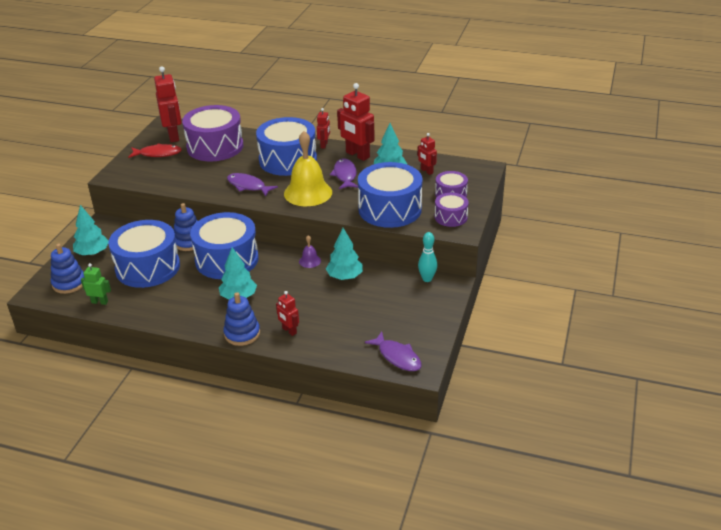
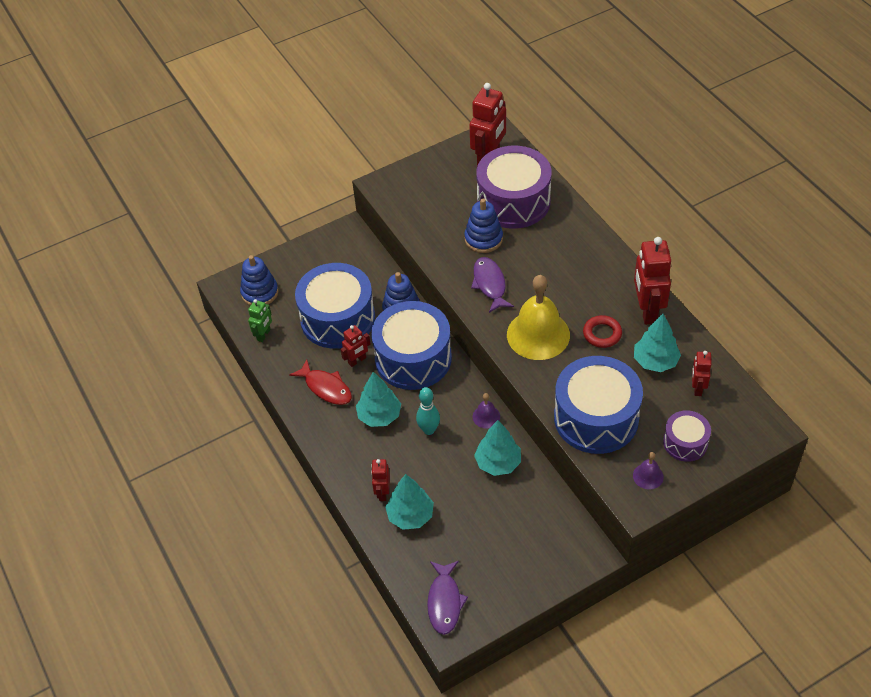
camera: 45 degrees right, 15 degrees up
(92, 253) = (309, 266): turquoise tree -> turquoise tree (410, 515)
(99, 302) = (264, 335): green robot -> green robot turned 60 degrees clockwise
(158, 154) = (450, 177): red fish -> red fish (326, 387)
(242, 334) = (341, 464): blue stacking toy -> blue stacking toy (483, 239)
(288, 160) = (566, 270): blue drum -> none
(324, 145) = (627, 271): red robot -> red robot (357, 360)
(345, 175) = (602, 334): purple fish -> red ring
(427, 279) = (575, 527): turquoise bowling pin -> turquoise bowling pin (429, 430)
(450, 217) = (648, 476): purple drum -> purple bell

